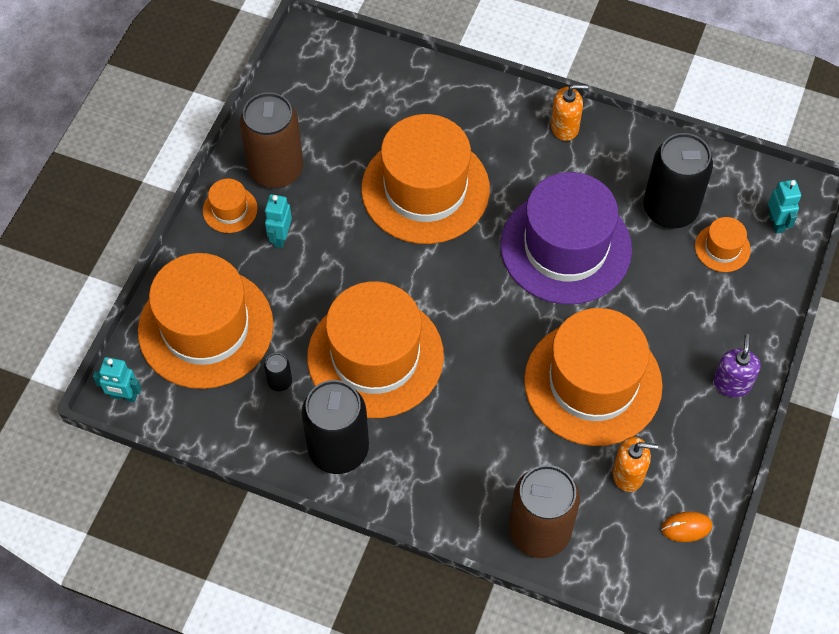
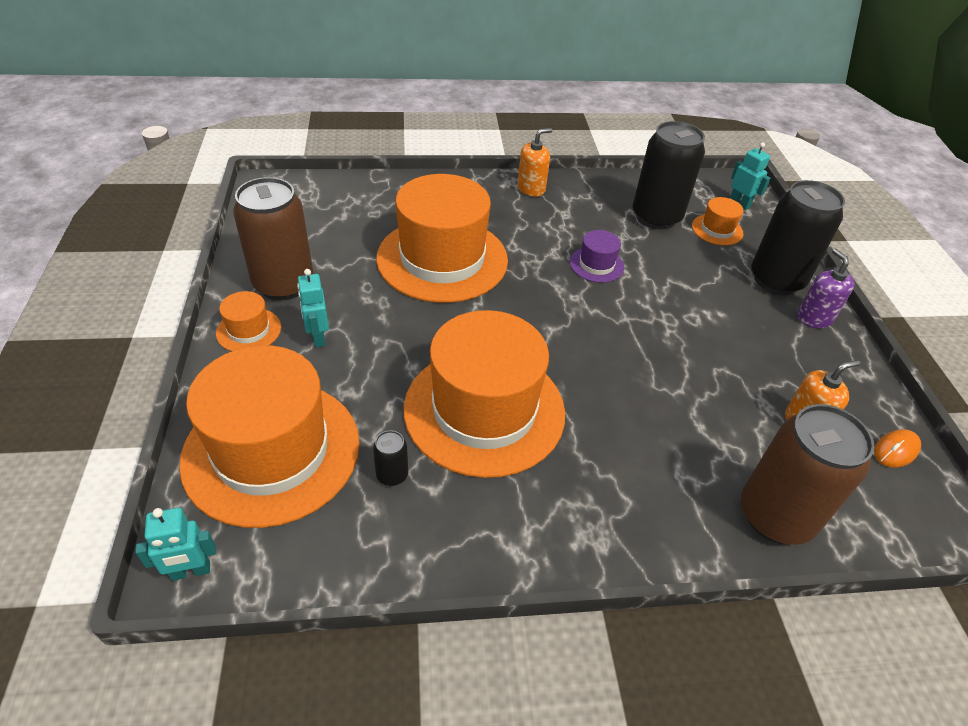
camera: 30 degrees left, 15 degrees down
(338, 449) = (504, 521): black can -> black can (776, 280)
(565, 247) = (596, 265): purple hat -> purple hat, size x0.42
(593, 383) = (706, 358): orange hat -> none

